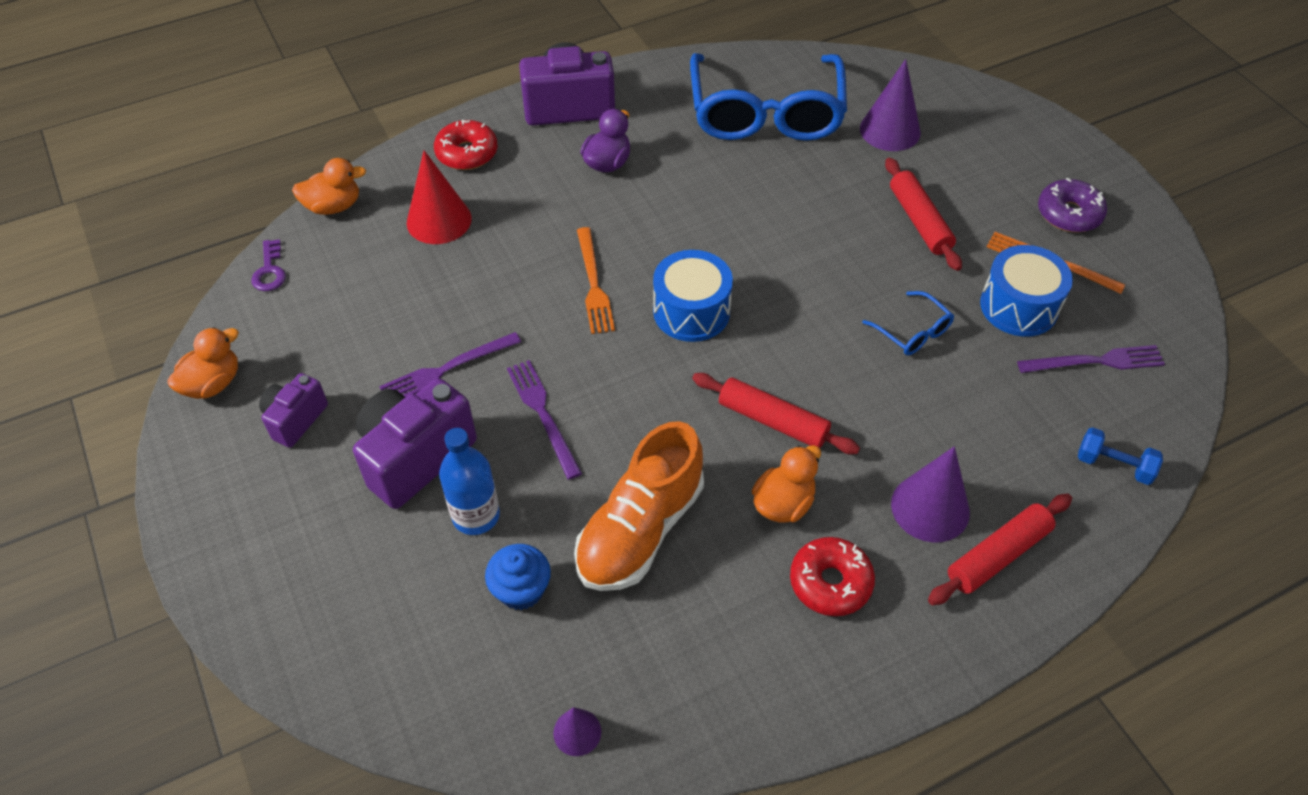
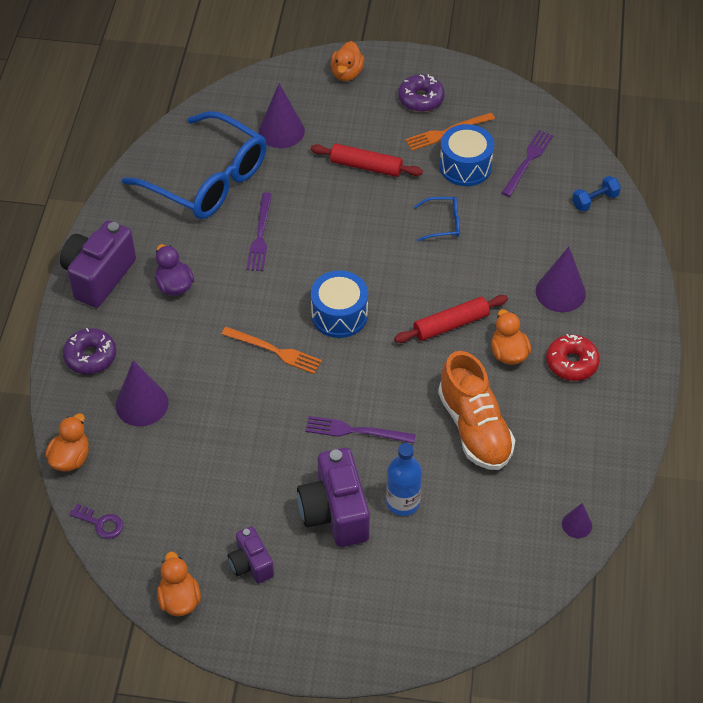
camera: 55 degrees left, 0 degrees up
(439, 220) = (142, 404): red cone -> purple cone
(446, 369) = (278, 463): purple fork -> purple fork (260, 235)
(467, 153) = (90, 356): red donut -> purple donut
(521, 589) = (470, 505): blue cupcake -> none
(998, 555) = (609, 283): red rolling pin -> none
(1028, 136) = (347, 73): none -> orange duck

